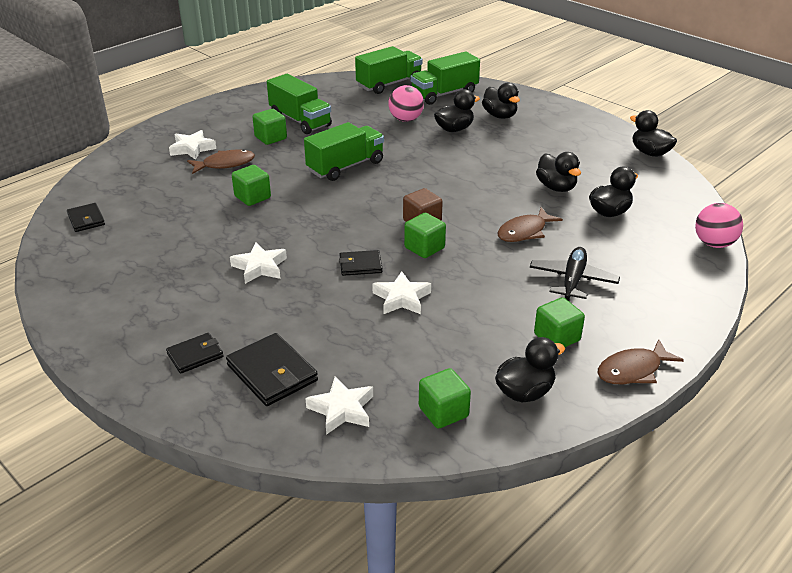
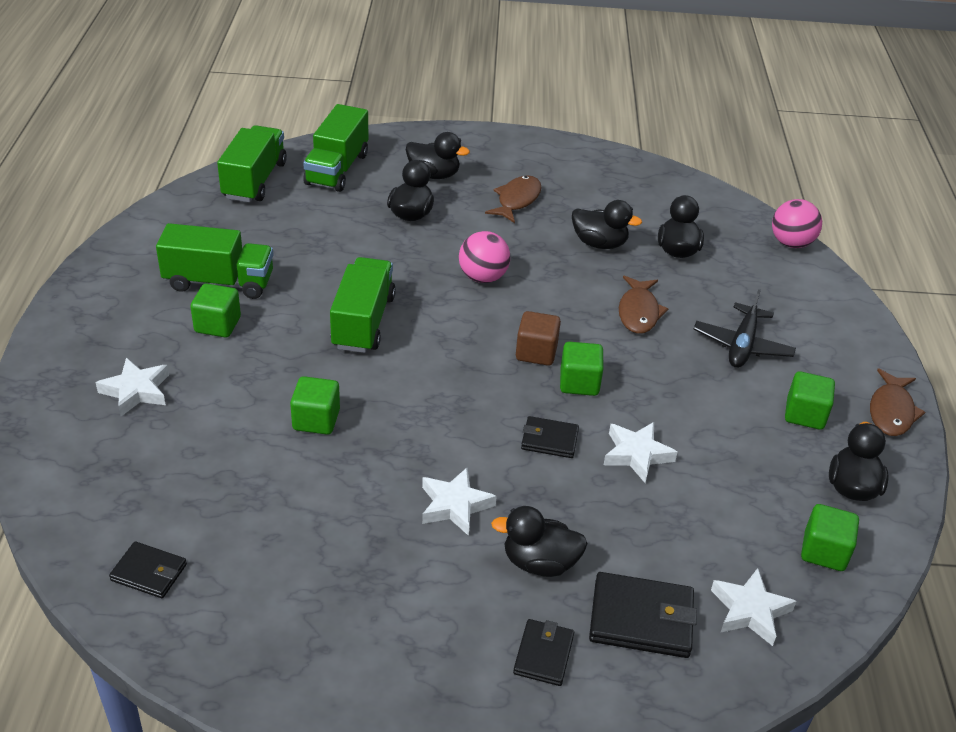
camera: 45 degrees left, 5 degrees up
(225, 164) = (214, 391): brown fish -> brown fish (517, 200)
(360, 265) = (549, 440): black wallet -> black wallet turned 60 degrees clockwise
(406, 119) = (342, 224): pink ball -> pink ball (483, 277)
(572, 280) = (742, 345): black plane -> black plane turned 135 degrees counterclockwise
(650, 153) = (625, 161): black duck -> black duck (539, 562)

